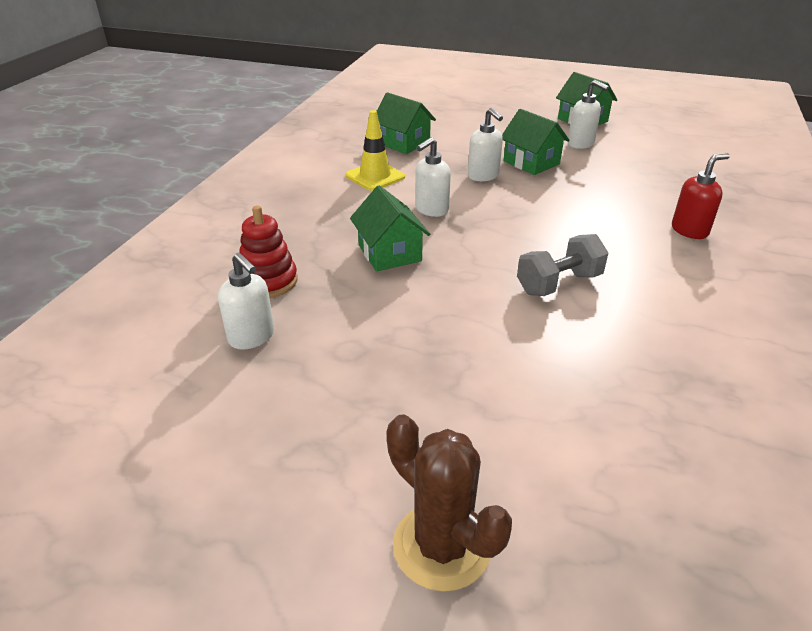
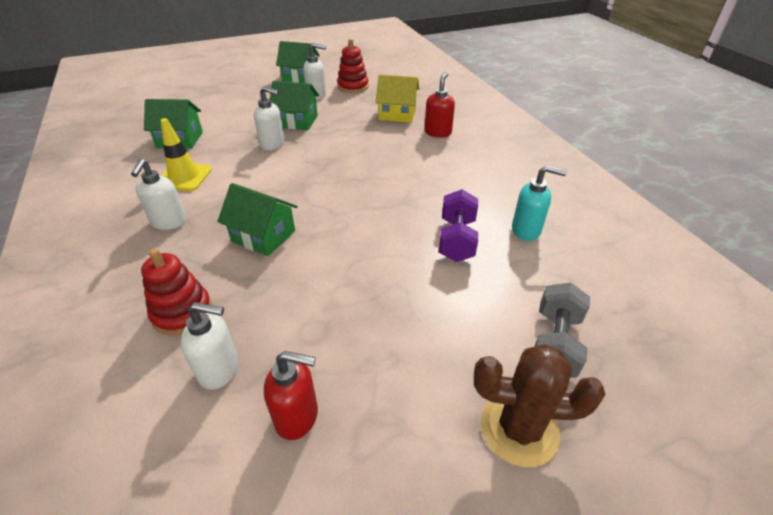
camera: 40 degrees left, 5 degrees up
(269, 405) = (297, 417): none -> red soap dispenser
(431, 210) = (260, 186): white soap dispenser -> white soap dispenser (169, 222)
(559, 284) = (402, 203): grey dumbbell -> grey dumbbell (555, 343)
(580, 347) = (457, 240): none -> purple dumbbell
(635, 147) = (353, 86): none -> red stacking toy
(658, 193) = (397, 114): none -> yellow house
(684, 380) = (526, 230): none -> turquoise soap dispenser

